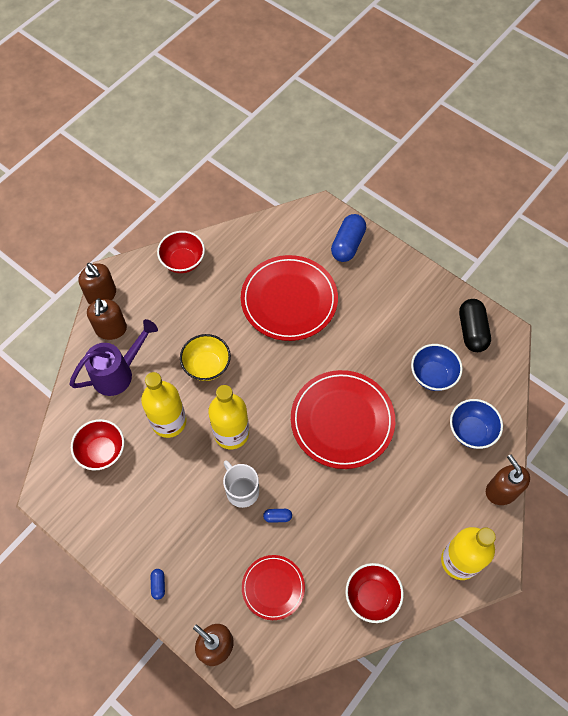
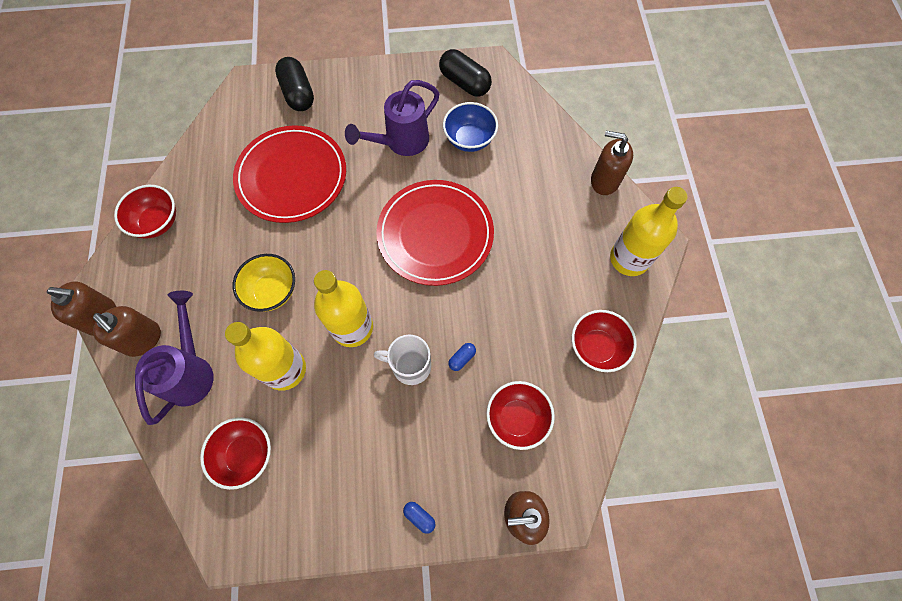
camera: 45 degrees left, 5 degrees up
(273, 587) = (517, 418): red plate -> red bowl
(347, 244) = (298, 94): blue capsule -> black capsule
(383, 337) = (401, 142): none -> purple watering can
(471, 431) = (539, 156): blue bowl -> none

